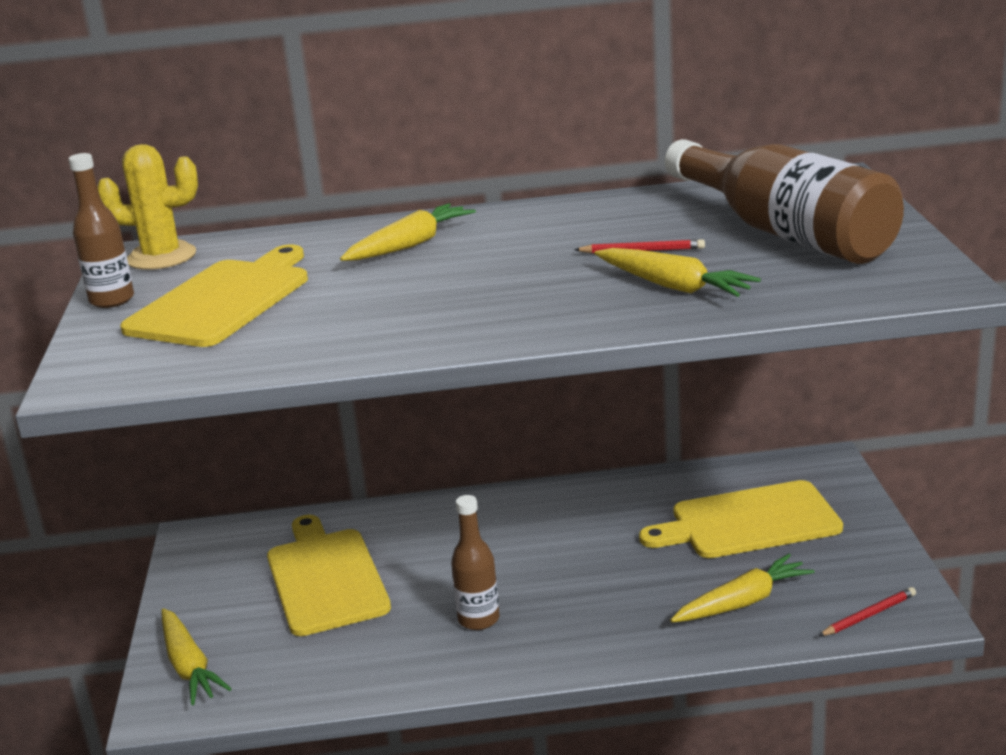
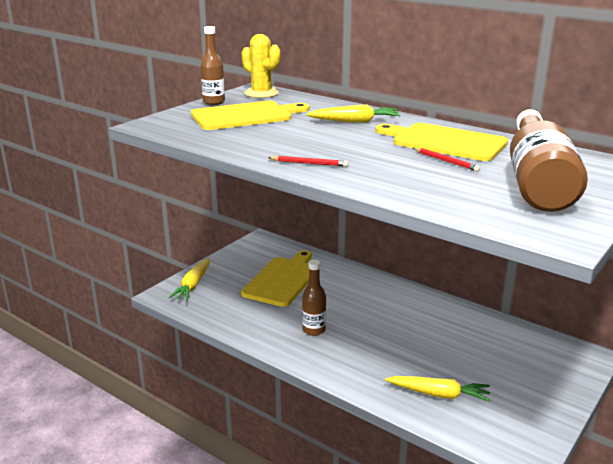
camera: 40 degrees right, 0 degrees up
(673, 286) = (423, 181): yellow carrot -> none
(749, 522) = (500, 361): yellow cutting board -> yellow cutting board (445, 142)
(868, 615) = (495, 441): red pencil -> red pencil (309, 163)

